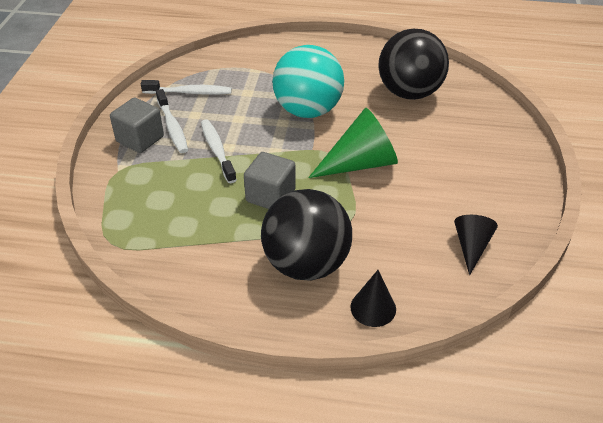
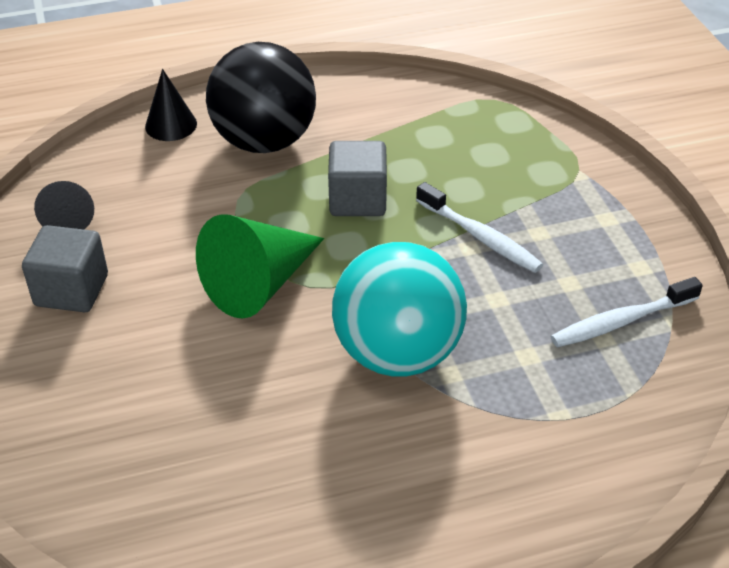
camera: 155 degrees right, 0 degrees up
(140, 139) = (602, 218): grey cube -> grey cube (71, 290)
(172, 127) = (579, 251): white toothbrush -> none
(409, 93) = (232, 463): black ball -> none

